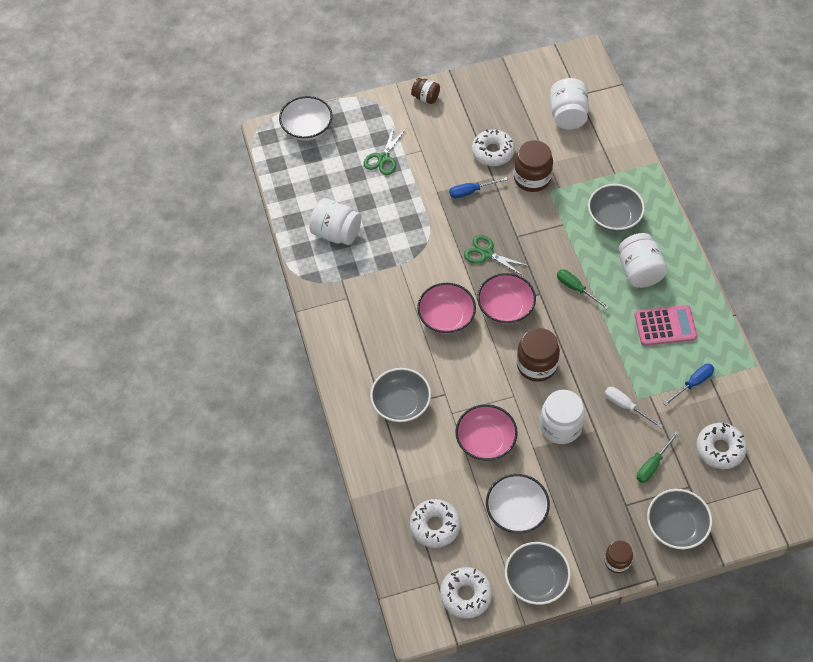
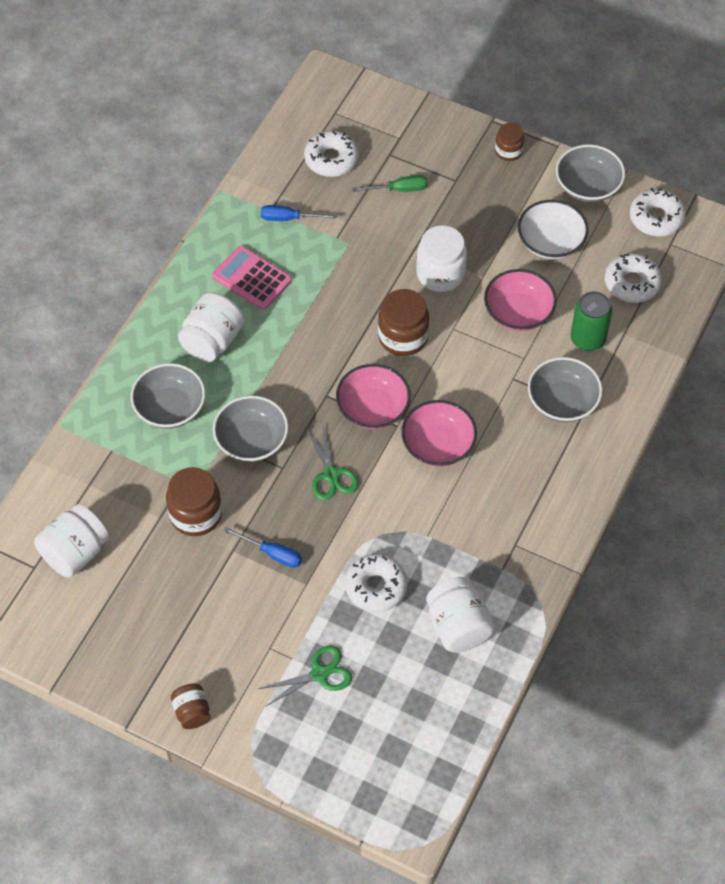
camera: 140 degrees left, 0 degrees up
(307, 128) = (364, 792): white bowl -> none
(425, 459) = (588, 339): none -> green can
(493, 152) = (199, 579): white donut -> white donut (376, 587)
(576, 288) = (288, 373): green screwdriver -> none
(626, 406) = (367, 246): white screwdriver -> none
(676, 526) = (434, 138): grey bowl -> grey bowl (251, 440)

